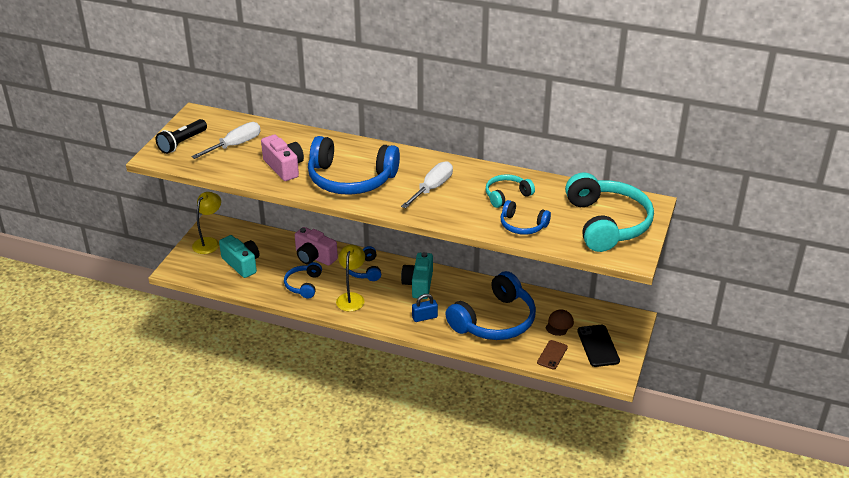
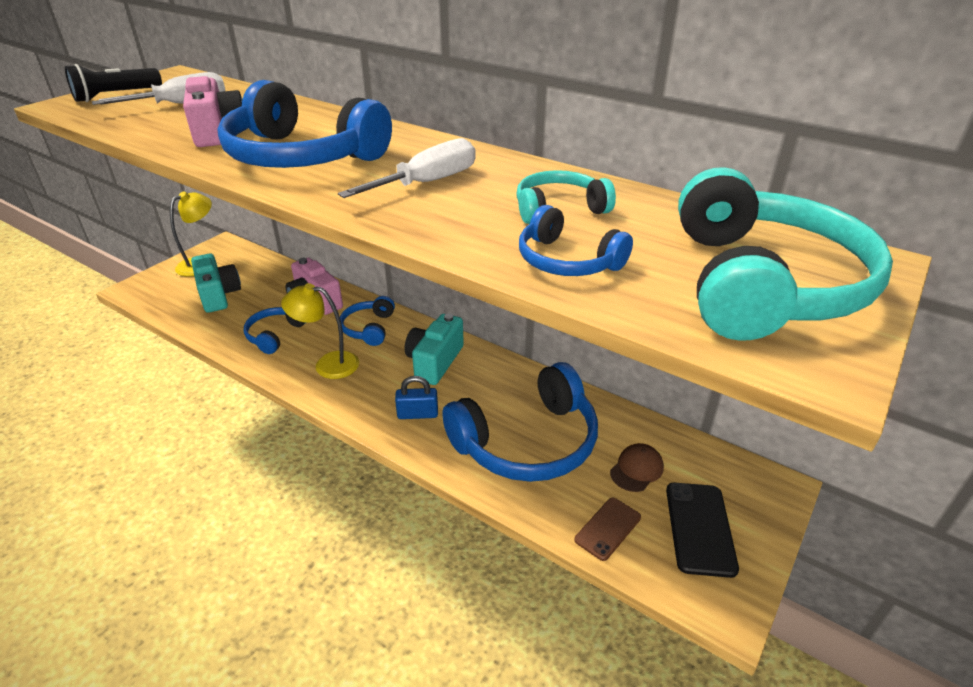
camera: 15 degrees right, 0 degrees up
(351, 298) = (328, 364): yellow lamp -> yellow lamp turned 105 degrees counterclockwise

